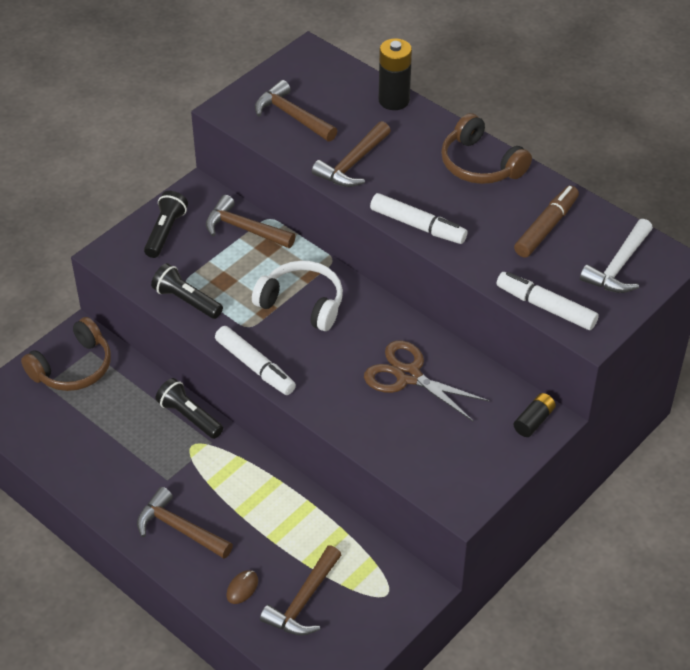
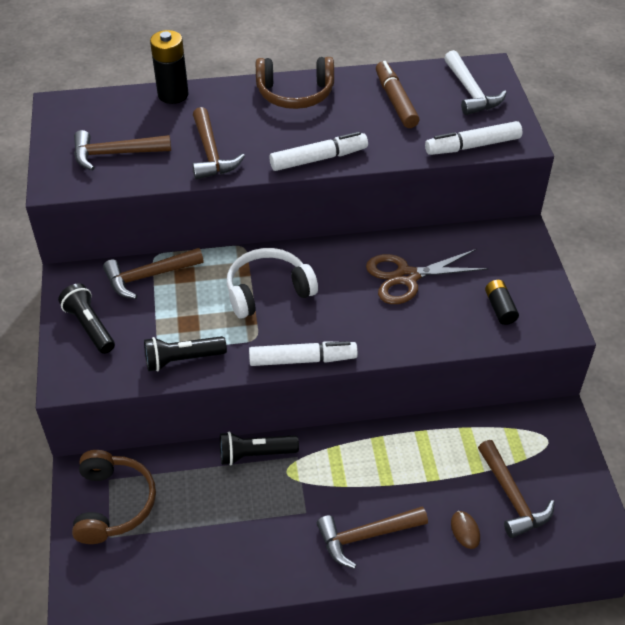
camera: 50 degrees left, 0 degrees up
(533, 421) = (515, 239): black battery -> black battery (500, 308)

